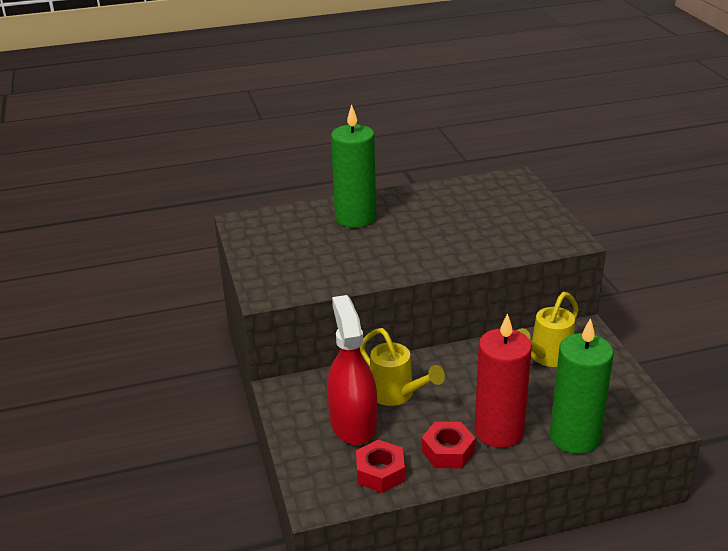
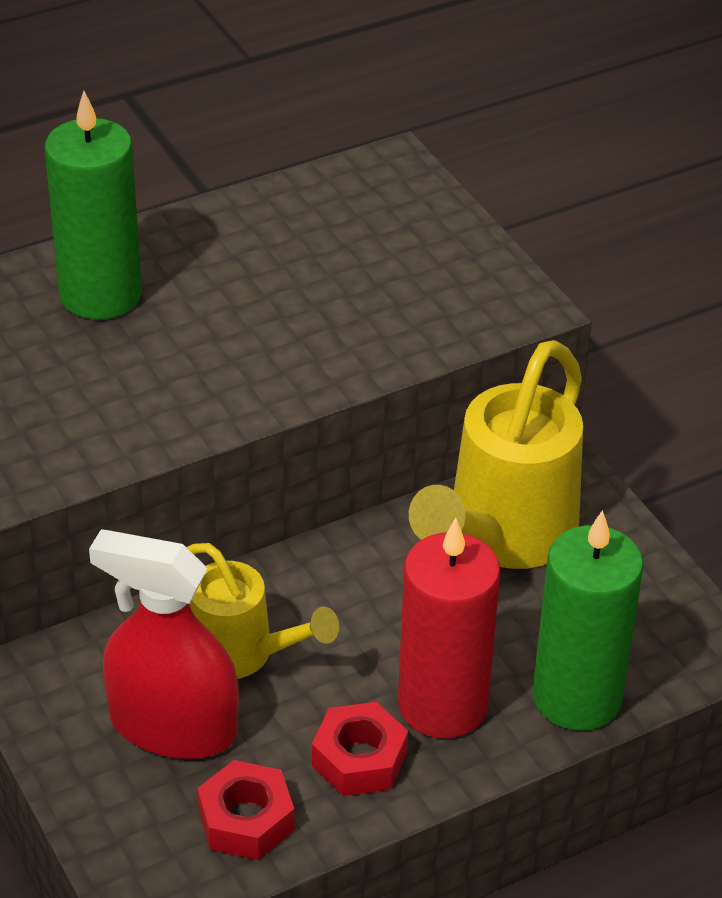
camera: 15 degrees left, 10 degrees up
(353, 423) = (173, 726): red spray bottle -> red spray bottle turned 45 degrees counterclockwise
(546, 357) = (502, 537): yellow watering can -> yellow watering can, size x1.64

